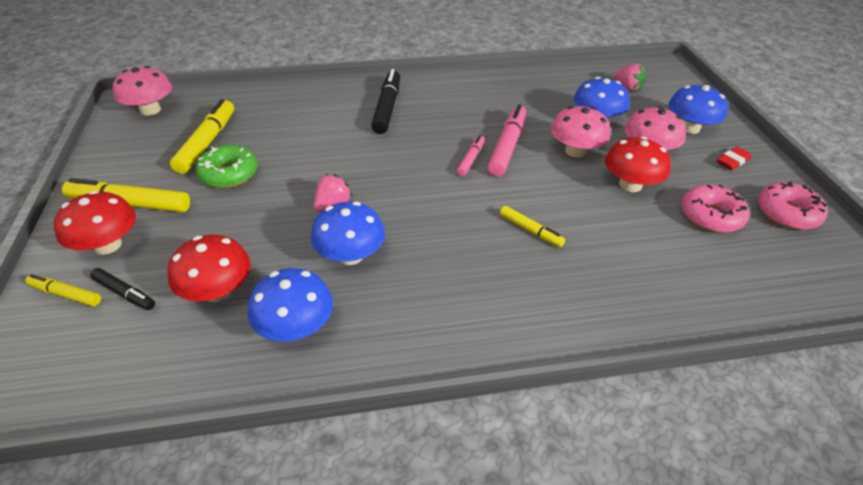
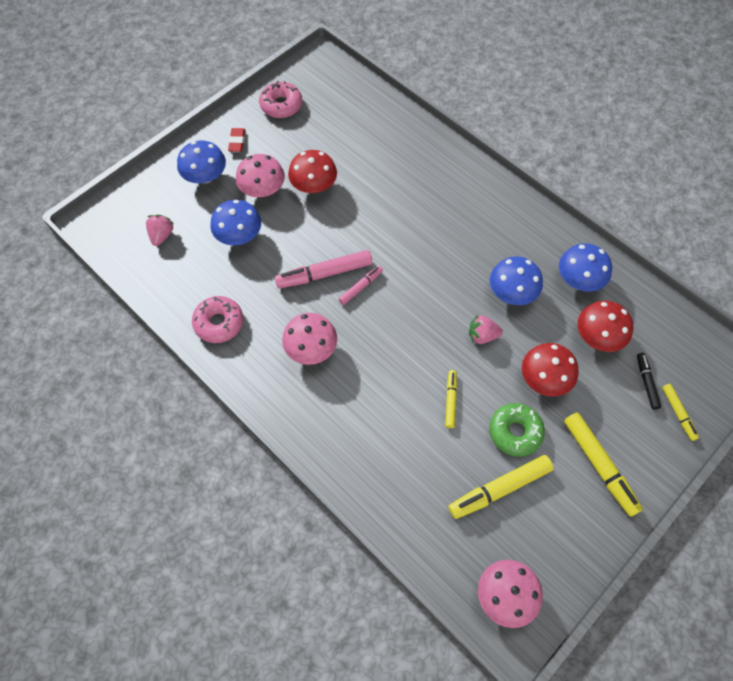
camera: 125 degrees left, 20 degrees up
(108, 245) = (635, 435): red mushroom -> red mushroom (544, 378)
(387, 108) = (336, 392): black marker -> none
(471, 159) = (360, 287): pink marker -> pink marker turned 150 degrees clockwise
(530, 230) = (407, 216): yellow marker -> yellow marker (450, 400)
(575, 151) = (296, 230): pink mushroom -> pink mushroom (311, 348)
(710, 216) = (315, 138): pink donut -> pink donut (219, 323)
(732, 161) = (237, 142): red eraser -> red eraser turned 75 degrees clockwise

